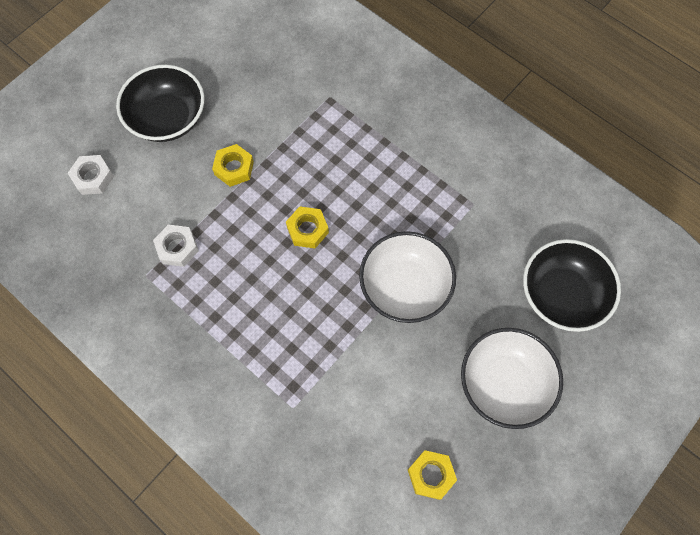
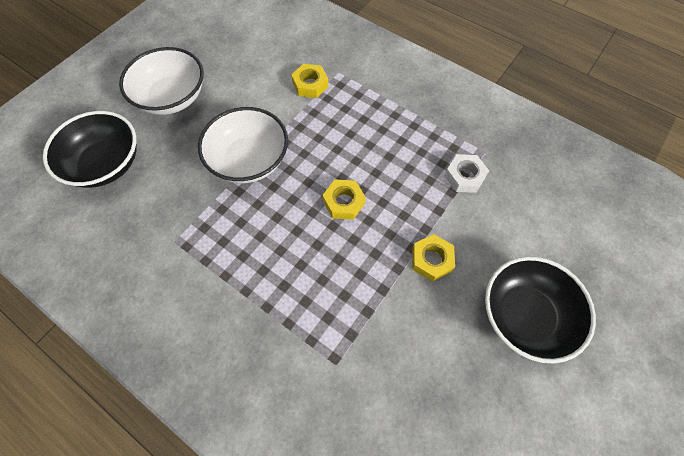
camera: 175 degrees right, 5 degrees down
(93, 177) = (576, 237): white nut -> none
(431, 475) = (235, 43): yellow nut -> yellow nut (310, 85)

